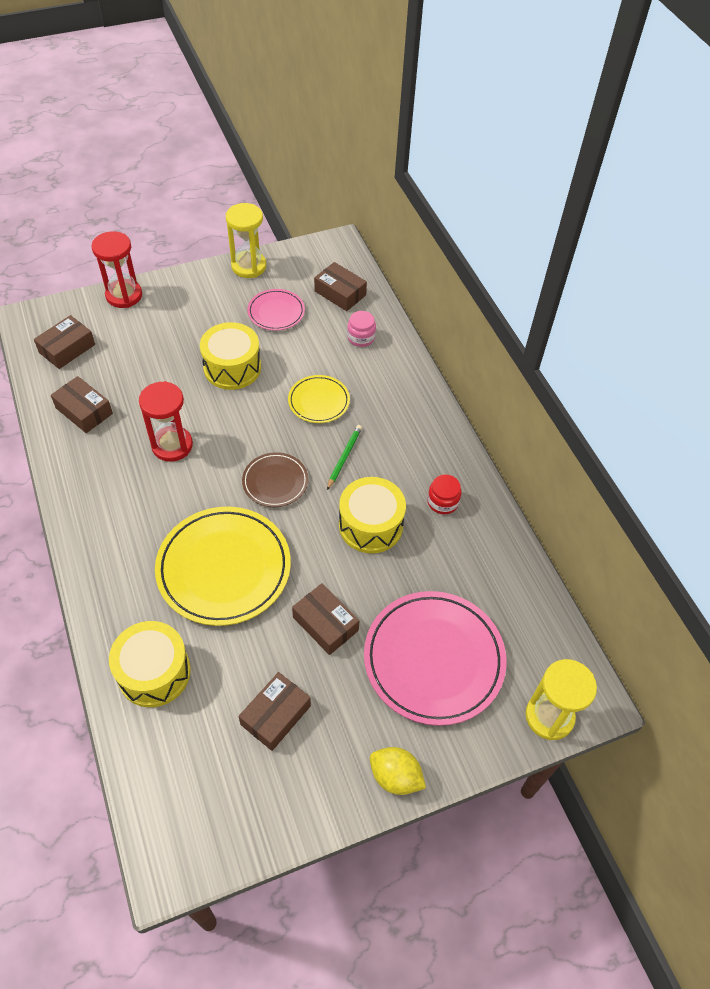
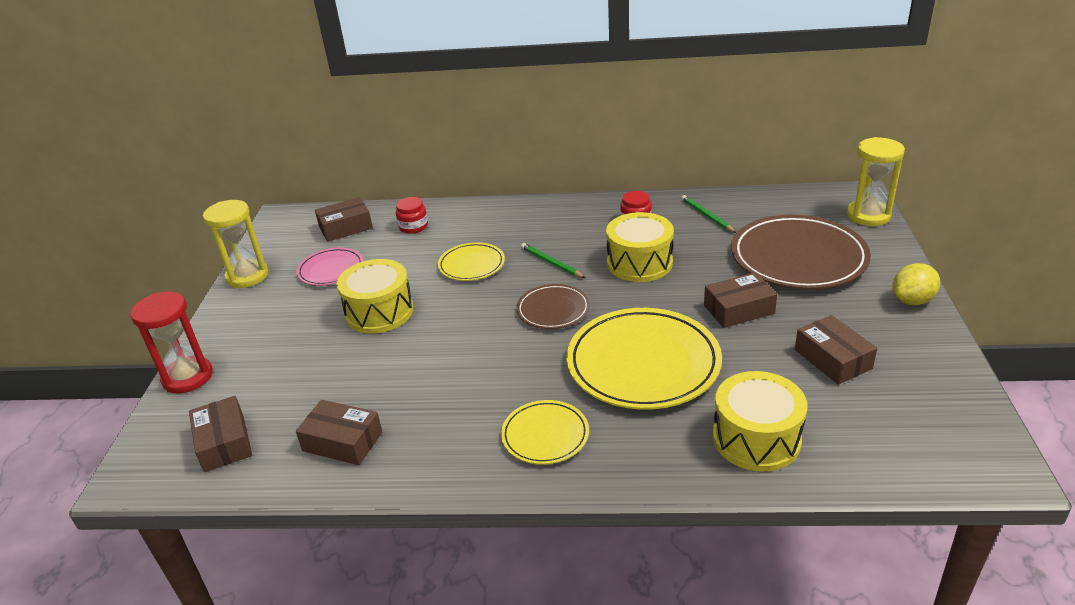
camera: 60 degrees left, 20 degrees down
(84, 411) = (342, 441): brown box -> brown box turned 45 degrees clockwise
(121, 528) = (545, 435): none -> yellow plate
(172, 445) = (453, 374): red hourglass -> none
(361, 337) = (413, 226): pink jar -> red jar
(434, 659) = (798, 258): pink plate -> brown plate
(479, 561) = (707, 216): none -> green pencil

